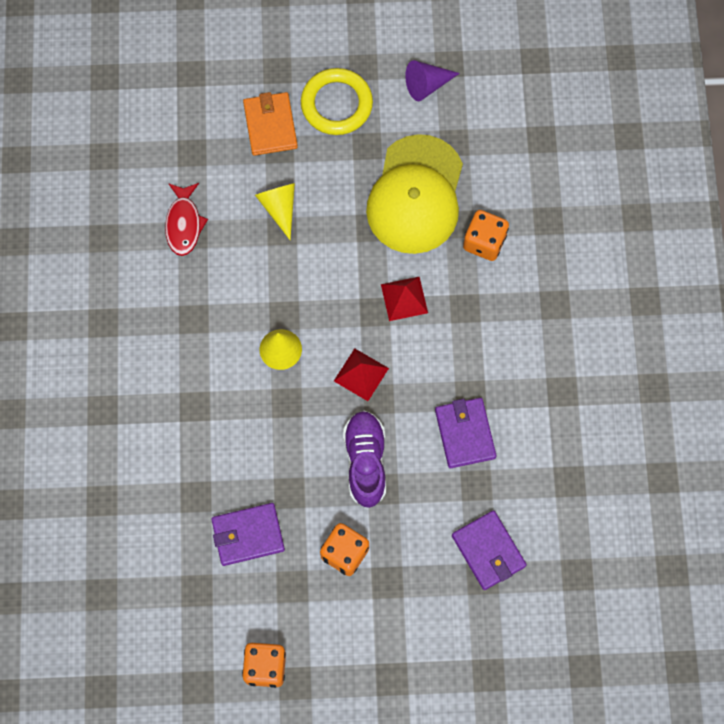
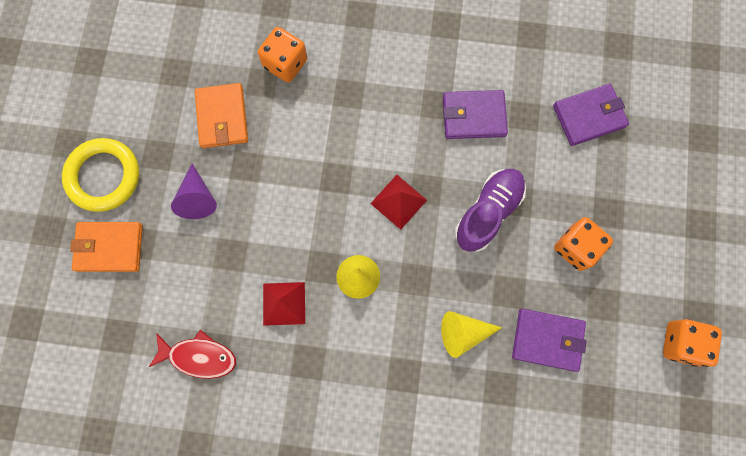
camera: 80 degrees left, 5 degrees up
(248, 535) = (547, 340): purple wallet -> purple wallet turned 75 degrees counterclockwise
(279, 208) = (204, 253): yellow cone -> yellow cone (463, 333)
(365, 462) = (488, 212): purple shoe -> purple shoe turned 120 degrees clockwise
(404, 298) = (328, 147): red pyramid -> red pyramid (284, 303)
(415, 195) = (222, 117): yellow cap -> orange wallet
(427, 85) = (107, 86): purple cone -> purple cone (197, 198)

